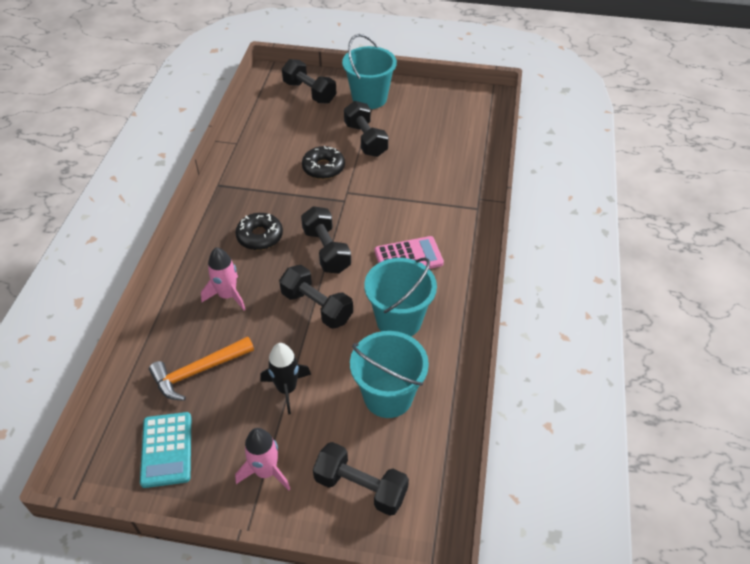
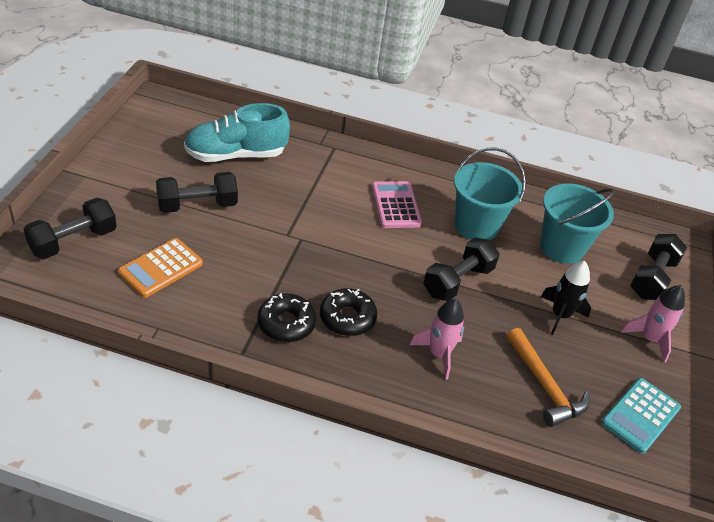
camera: 90 degrees left, 5 degrees down
(167, 449) = (640, 415): turquoise calculator -> turquoise calculator turned 135 degrees clockwise
(293, 134) = (161, 268): none -> orange calculator
(323, 168) = (238, 248): black donut -> black donut (286, 323)
(326, 250) = (378, 263): black dumbbell -> none
(369, 98) = (115, 189): turquoise bucket -> none
(437, 150) = (236, 155): none -> turquoise shoe

